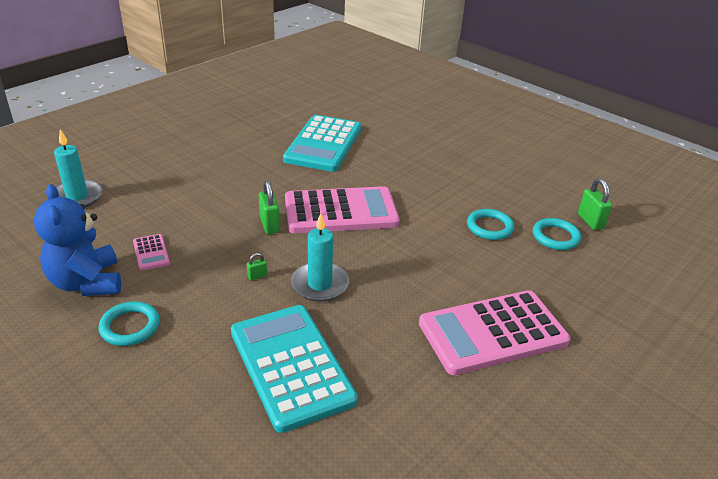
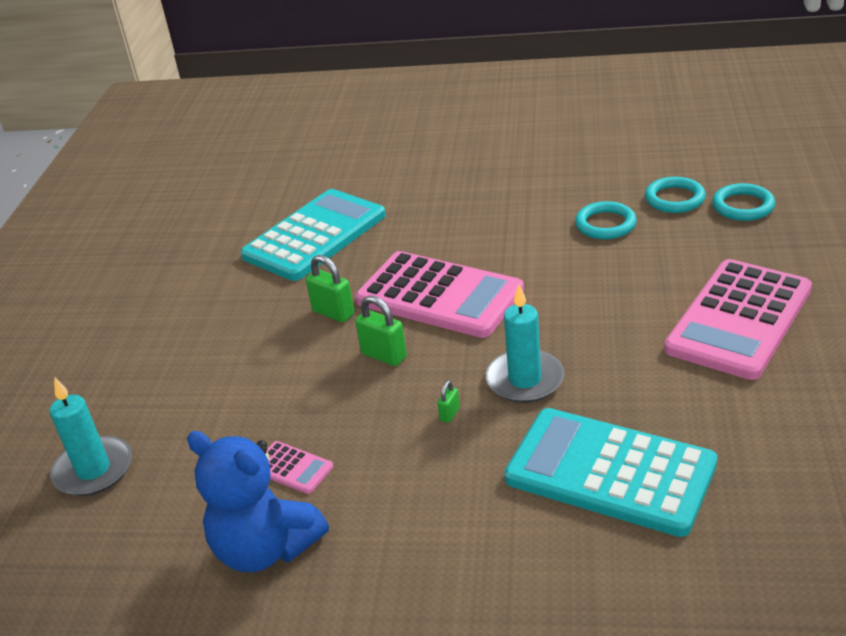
camera: 30 degrees left, 0 degrees up
(130, 326) = (390, 554): turquoise ring -> turquoise ring (743, 206)
(323, 144) = (314, 236): turquoise calculator -> turquoise calculator turned 120 degrees counterclockwise
(341, 211) = (439, 296): pink calculator -> pink calculator turned 75 degrees clockwise
(590, 221) = (684, 166): green padlock -> green padlock (333, 313)

